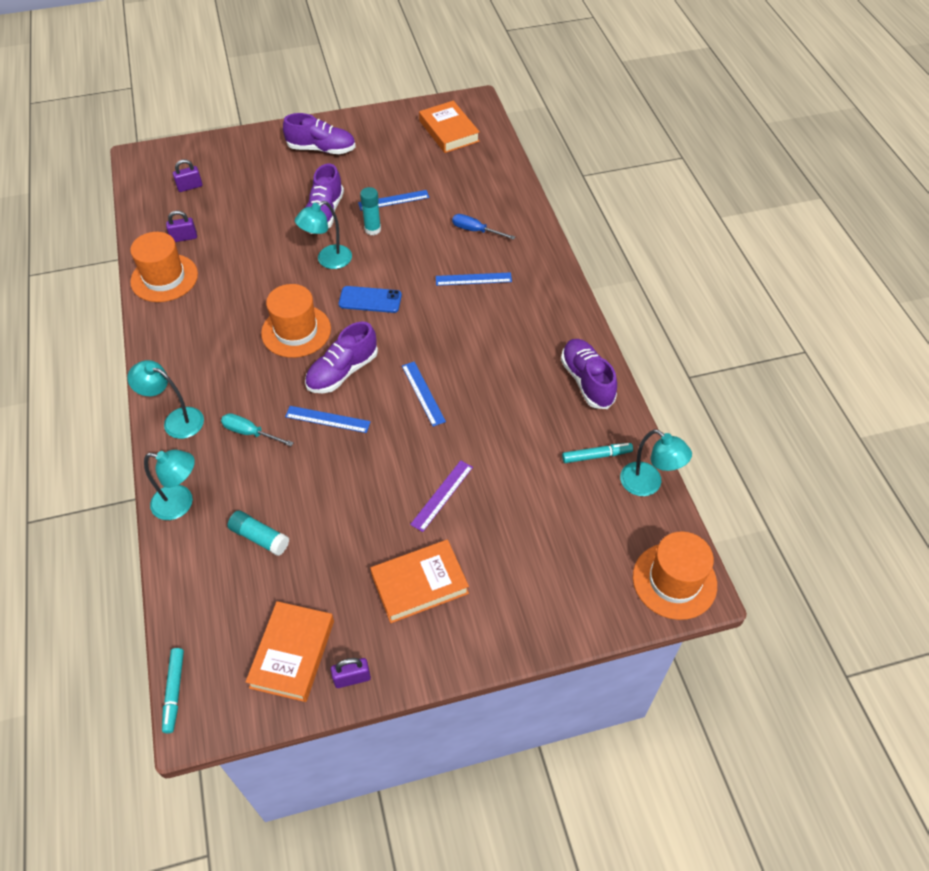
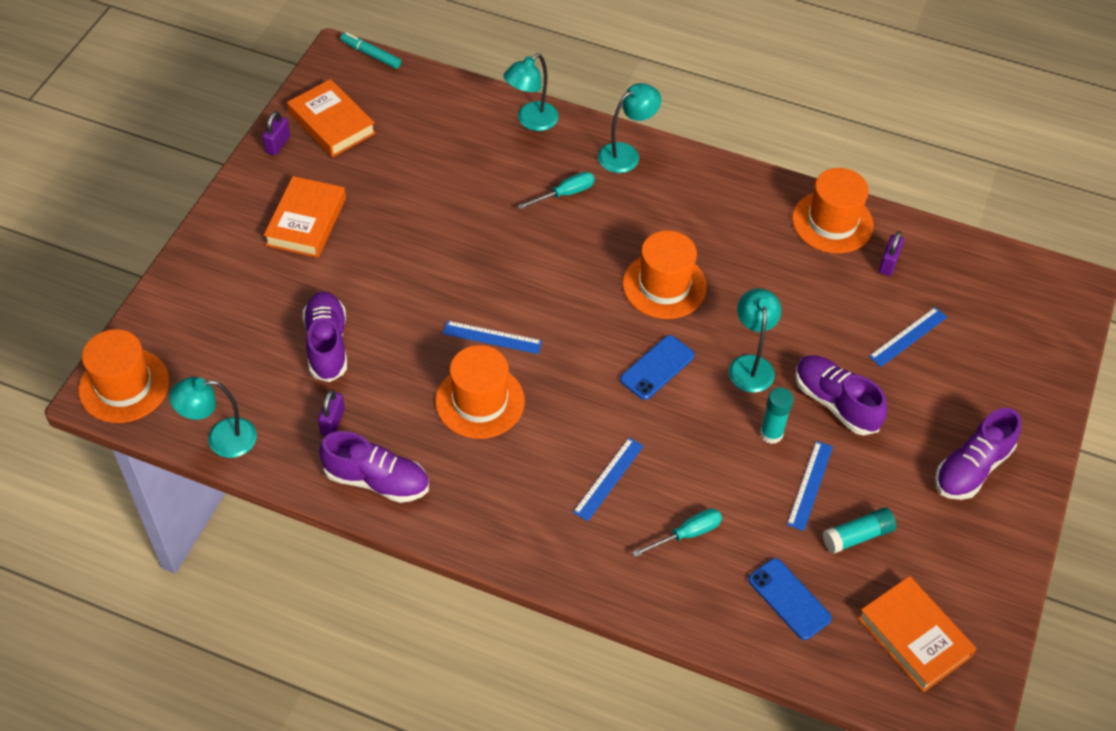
camera: 125 degrees right, 0 degrees up
(190, 187) = (981, 306): purple padlock -> purple padlock (332, 422)
(260, 537) = (450, 151): turquoise glue stick -> turquoise glue stick (857, 536)
(327, 419) = (529, 252): blue ruler -> blue ruler (908, 337)
(342, 372) = (577, 292): purple shoe -> purple shoe (327, 344)
(442, 495) = (369, 283): purple ruler -> none
(449, 131) = (914, 637): orange book -> orange book turned 45 degrees clockwise
(473, 178) = (789, 599): none -> blue phone
(475, 231) = (686, 534): blue screwdriver -> turquoise screwdriver
(479, 368) = (480, 401): none -> orange hat
(596, 456) = (290, 422): turquoise marker -> none

